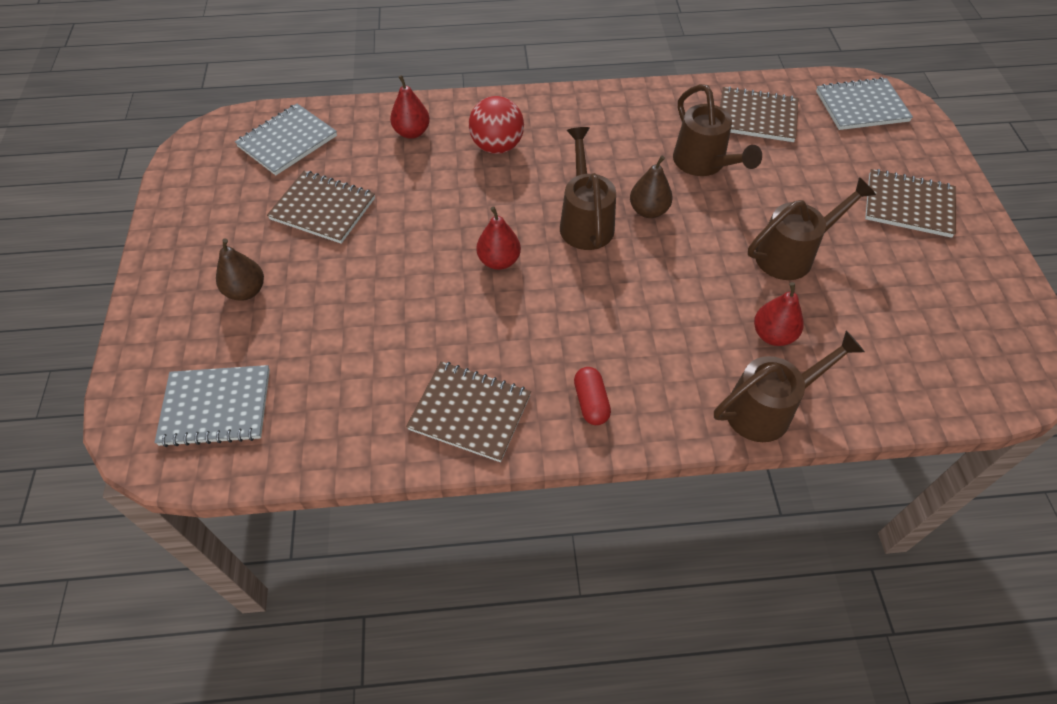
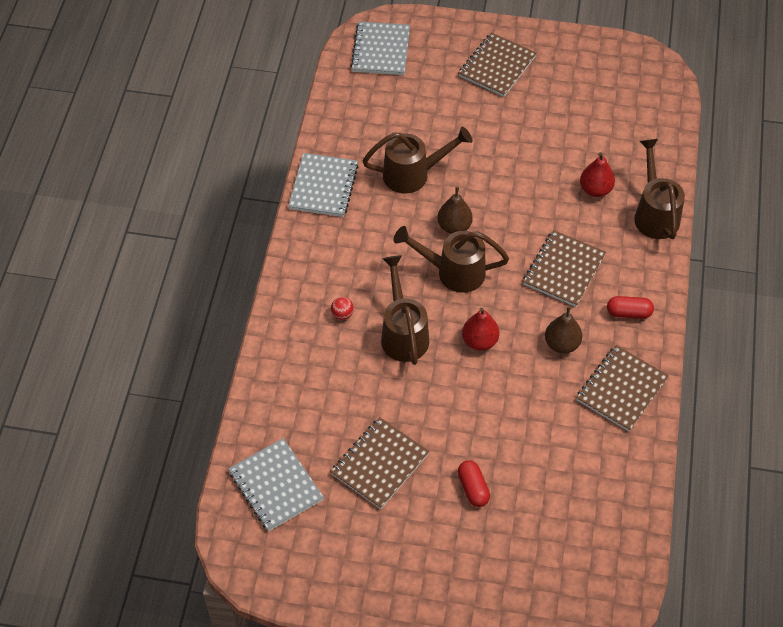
camera: 75 degrees left, 0 degrees up
(216, 407) = (580, 563): grey notebook -> grey notebook (323, 187)
(246, 291) = (463, 534): brown pear -> brown pear (562, 344)
(304, 289) = (473, 488): none -> red capsule
(412, 132) = (299, 378): red pear -> none
(497, 146) = (342, 314): red ball -> red ball, size x0.45
(756, 117) = (369, 121): brown notebook -> brown notebook (564, 270)
(791, 254) = (525, 153): brown watering can -> brown watering can (403, 334)

